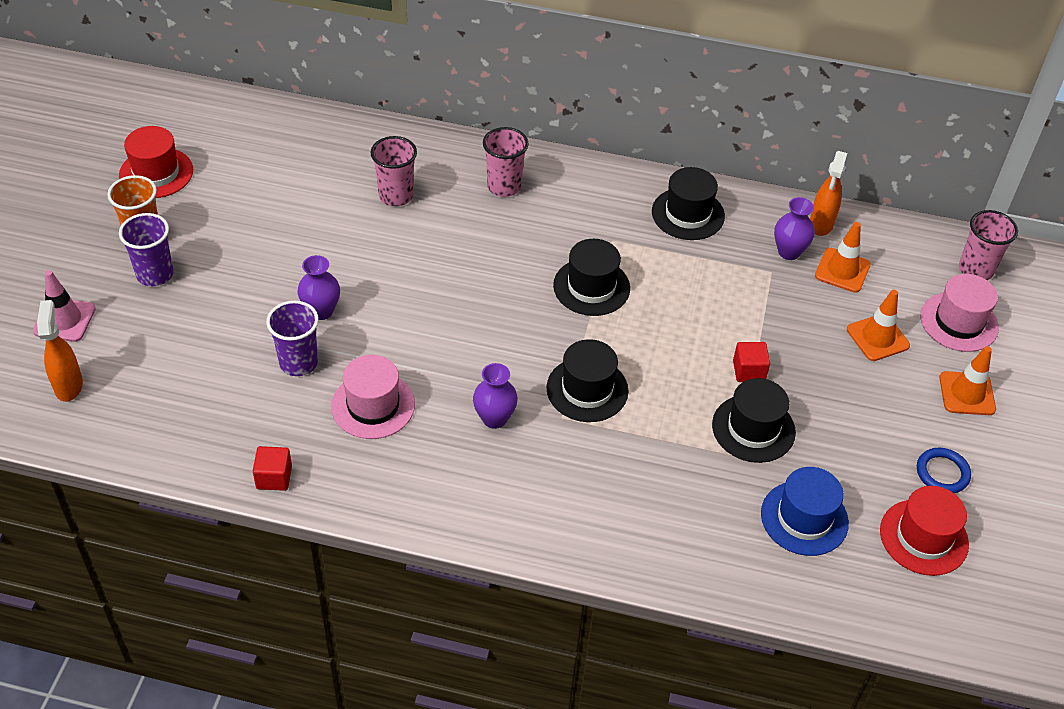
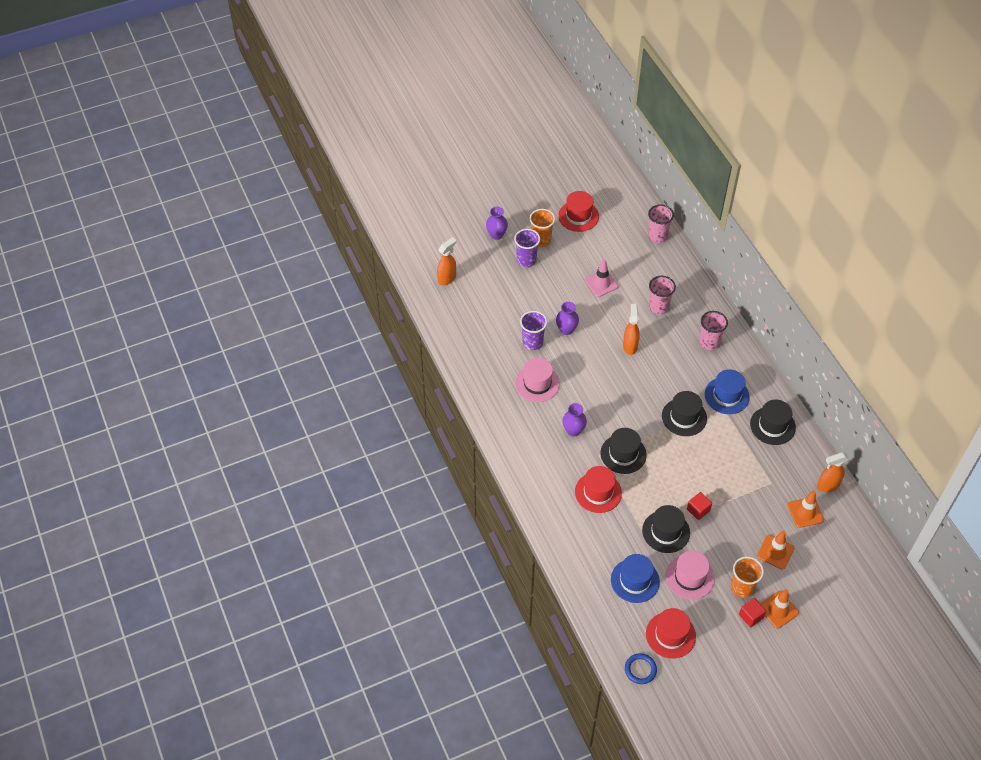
camera: 55 degrees right, 5 degrees up
(64, 320) = (475, 251): pink traffic cone -> pink traffic cone (601, 283)
(274, 477) = (471, 377): red cube -> red cube (751, 616)
(423, 264) = (630, 346): none -> orange spray bottle
(601, 224) = (726, 395): none -> blue hat
(623, 461) = (598, 492): none -> red hat
(789, 252) = (793, 482): purple vase -> purple vase (496, 235)
(906, 408) = (742, 588): none -> orange cup
(942, 473) = (716, 624): blue ring -> blue ring (640, 669)
(959, 322) = (824, 582): pink hat -> pink hat (689, 577)
(976, 269) = (871, 571): pink cup -> pink cup (657, 236)

